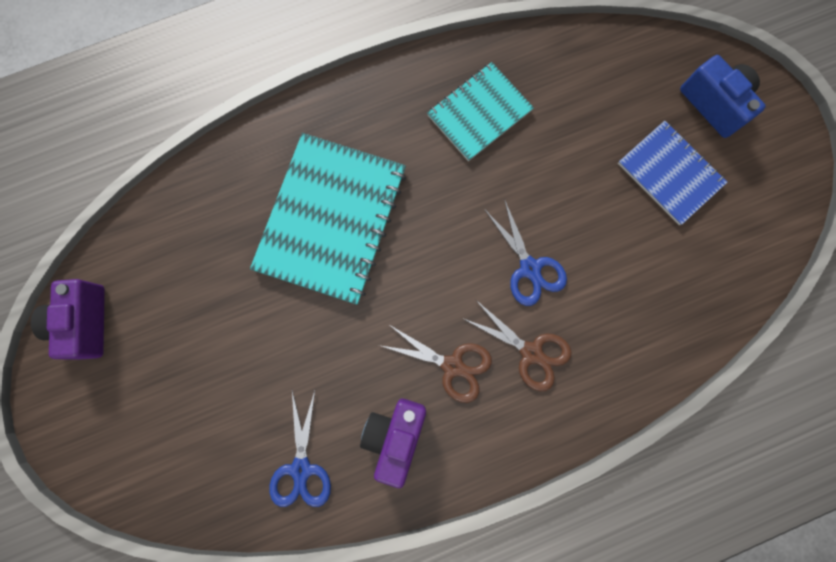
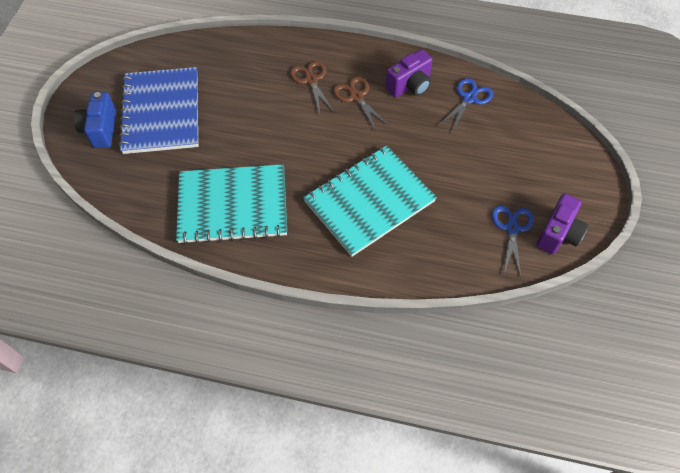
camera: 145 degrees left, 20 degrees down
(479, 113) = (232, 205): turquoise notebook -> turquoise notebook, size x1.67
(530, 268) = (278, 114): blue scissors -> blue scissors (512, 228)
(670, 174) = (161, 112): blue notebook -> blue notebook, size x1.67

